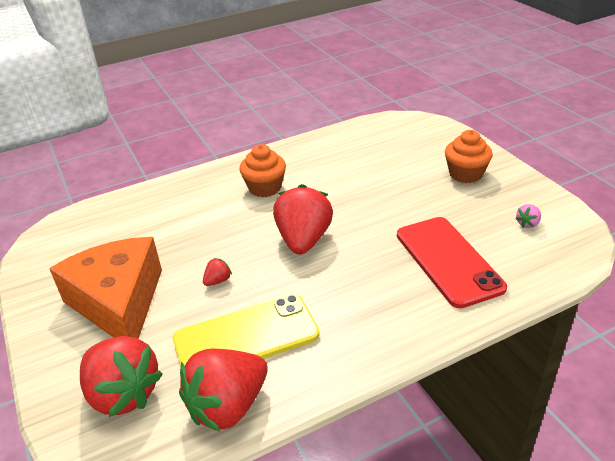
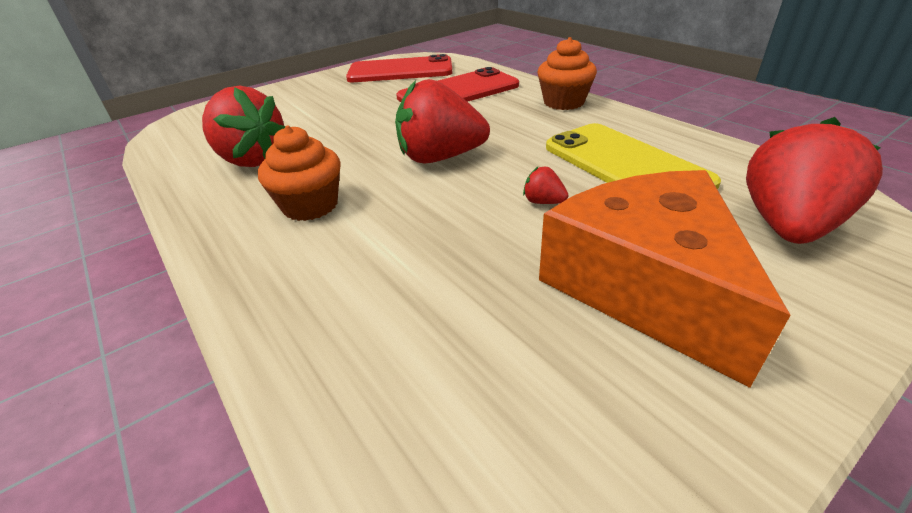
camera: 100 degrees left, 0 degrees up
(119, 302) = (645, 286): orange cheese -> orange cheese turned 105 degrees clockwise
(228, 406) = (721, 157): red strawberry -> red strawberry (252, 160)
(465, 174) = (314, 93): orange cupcake -> orange cupcake (564, 102)
(528, 224) = (400, 71): pink strawberry -> red phone

